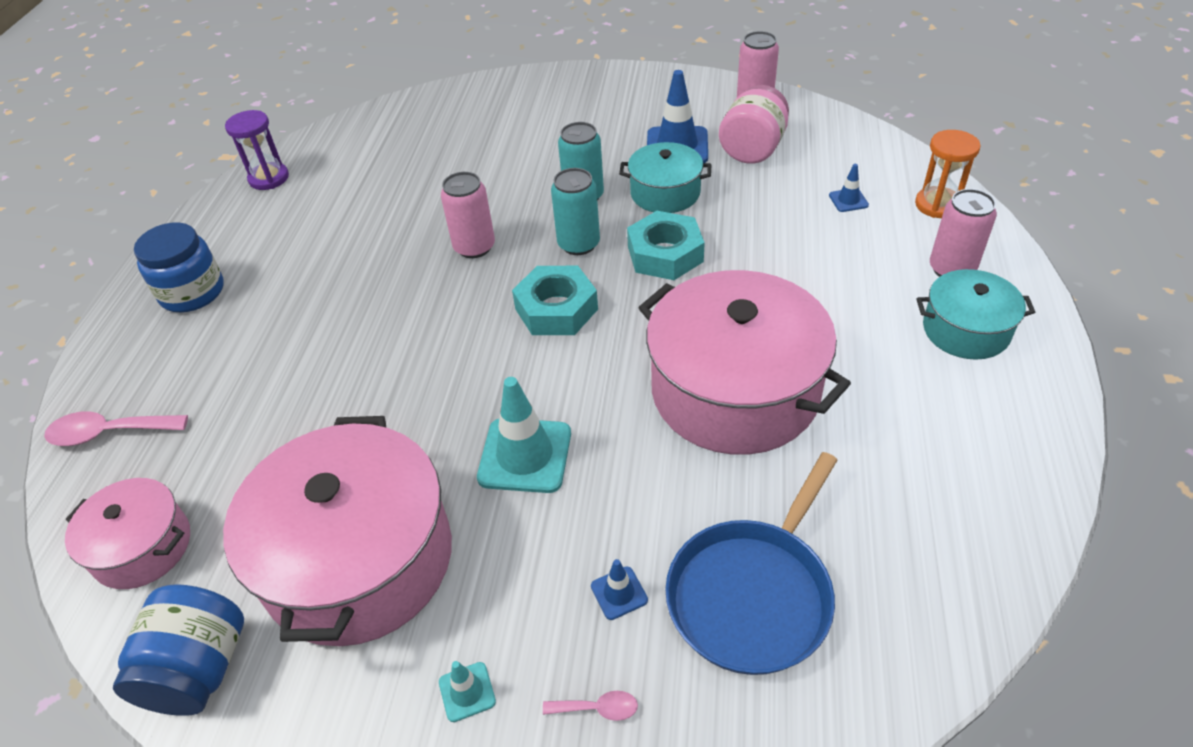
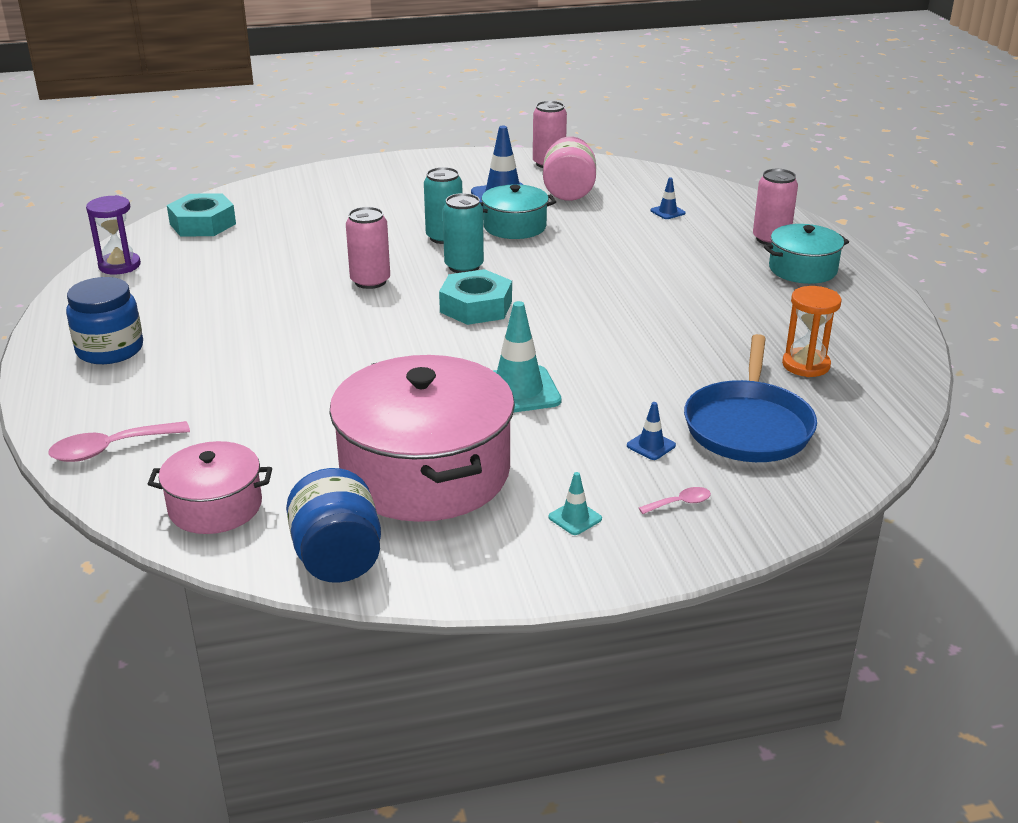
camera: 25 degrees left, 15 degrees down
(665, 254) = (543, 262): turquoise nut -> turquoise nut (203, 224)
(734, 391) = (657, 328): pink pot -> none
(937, 205) = (737, 206): orange hourglass -> orange hourglass (806, 365)

